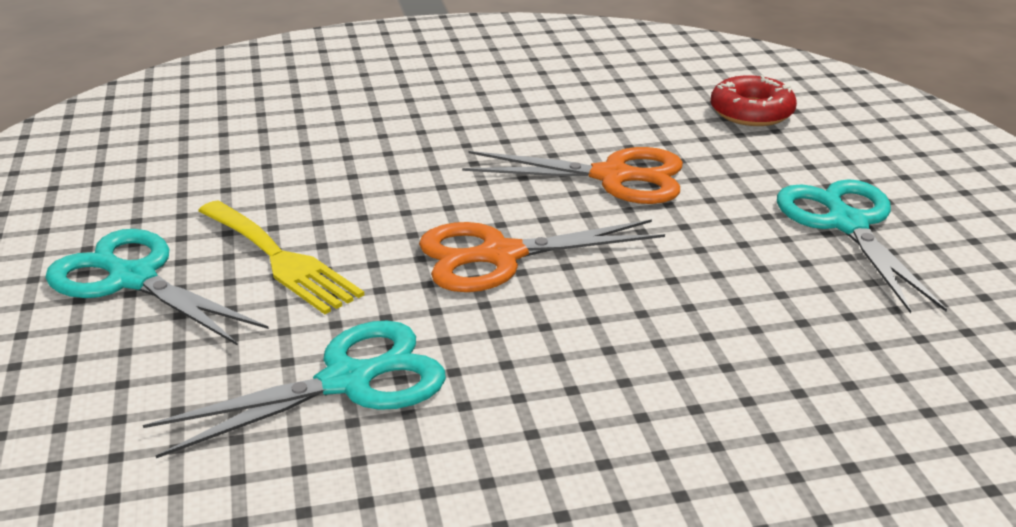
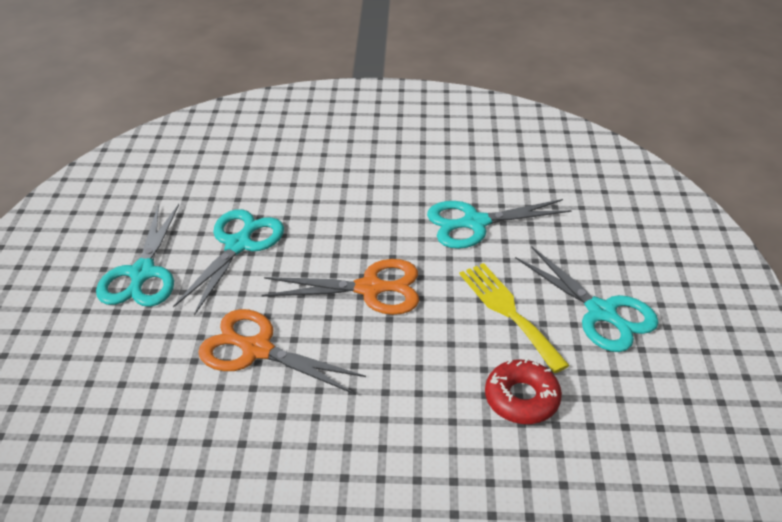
camera: 165 degrees left, 10 degrees up
(747, 279) = (238, 245): none -> turquoise scissors
(751, 112) = (84, 412): red donut -> red donut (521, 398)

